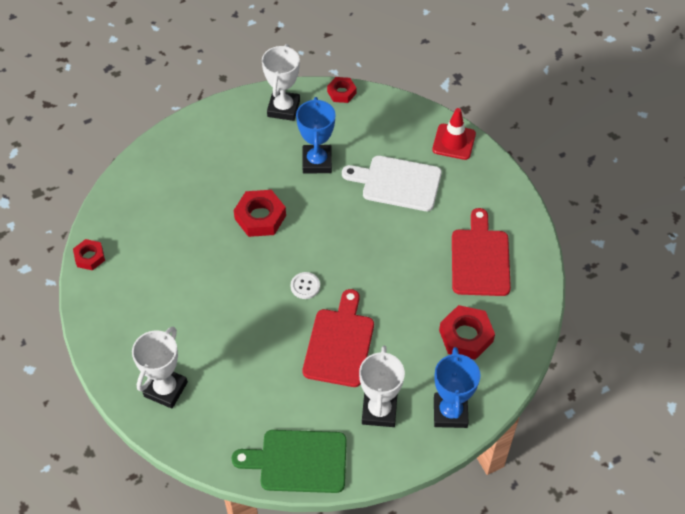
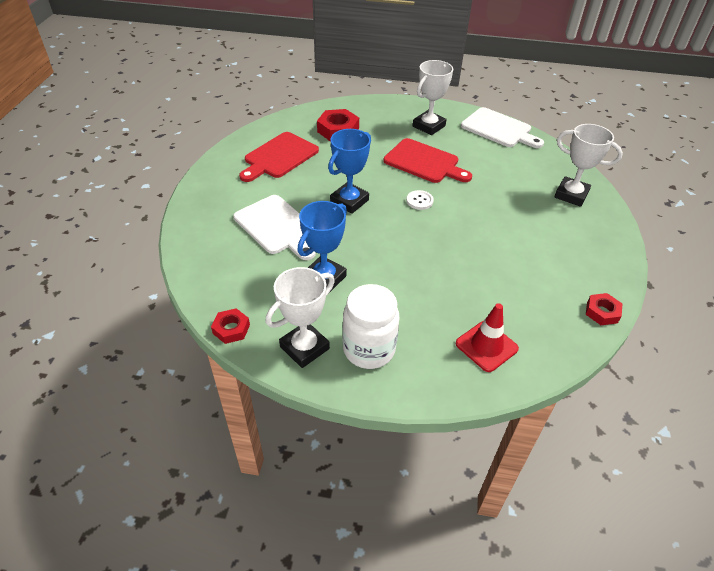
camera: 145 degrees left, 10 degrees down
(165, 389) = (571, 195): white trophy -> white trophy turned 60 degrees clockwise
(241, 131) = (369, 349): none -> white jar
(260, 217) = (416, 262): red nut -> none
(298, 461) = (499, 129): green cutting board -> white cutting board
(339, 344) = (424, 162): red cutting board -> red cutting board turned 105 degrees counterclockwise
(450, 412) = (387, 109): blue trophy -> blue trophy (349, 201)
(454, 142) = (195, 230): red traffic cone -> red traffic cone (486, 346)

